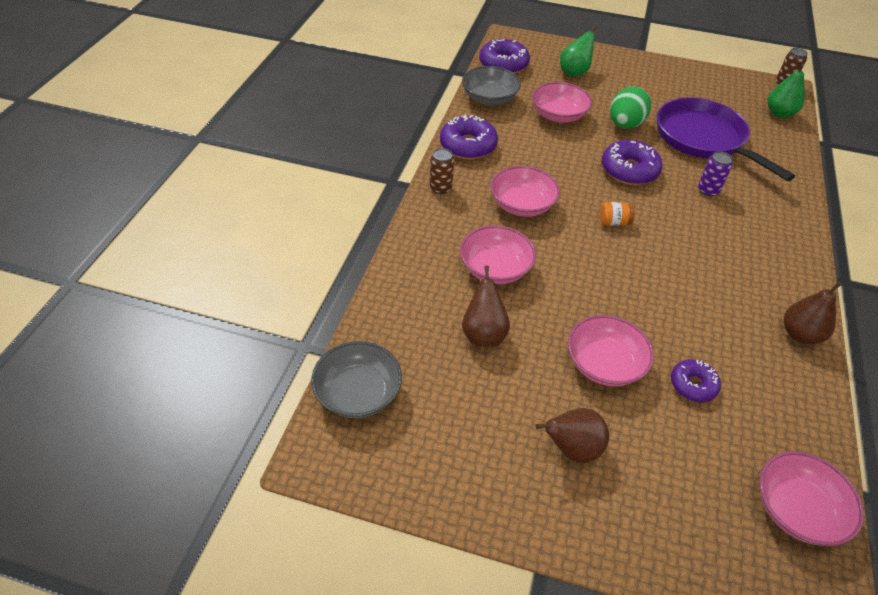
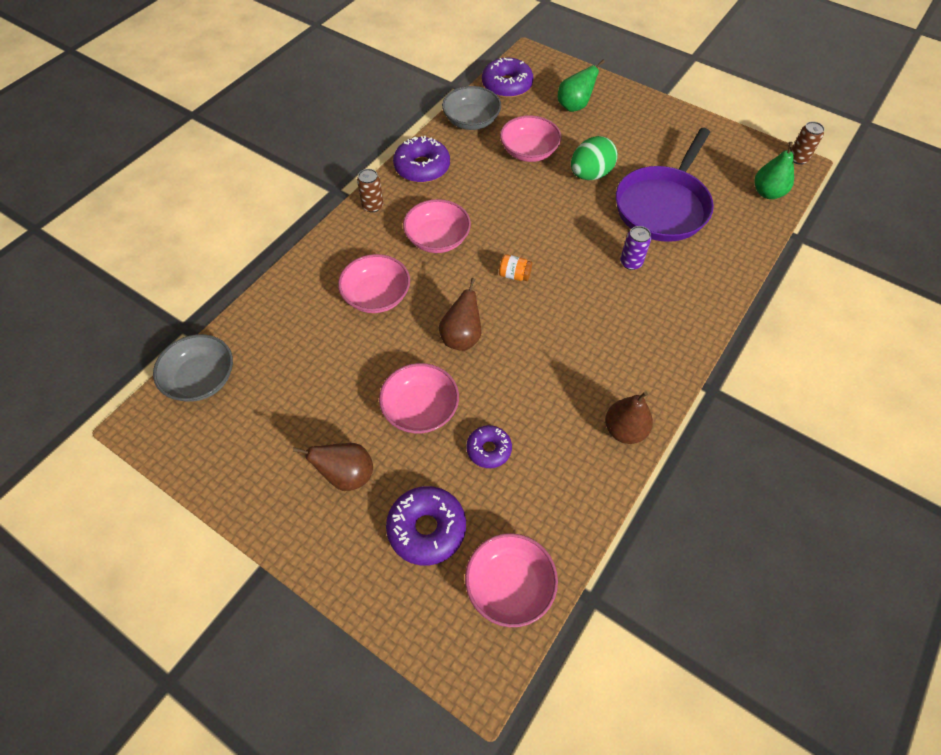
camera: 20 degrees right, 10 degrees up
(483, 334) = (331, 354): brown pear -> brown pear (461, 337)
(629, 170) = (563, 225): purple donut -> purple donut (427, 529)
(703, 139) = (663, 206): purple pan -> purple pan turned 135 degrees counterclockwise

